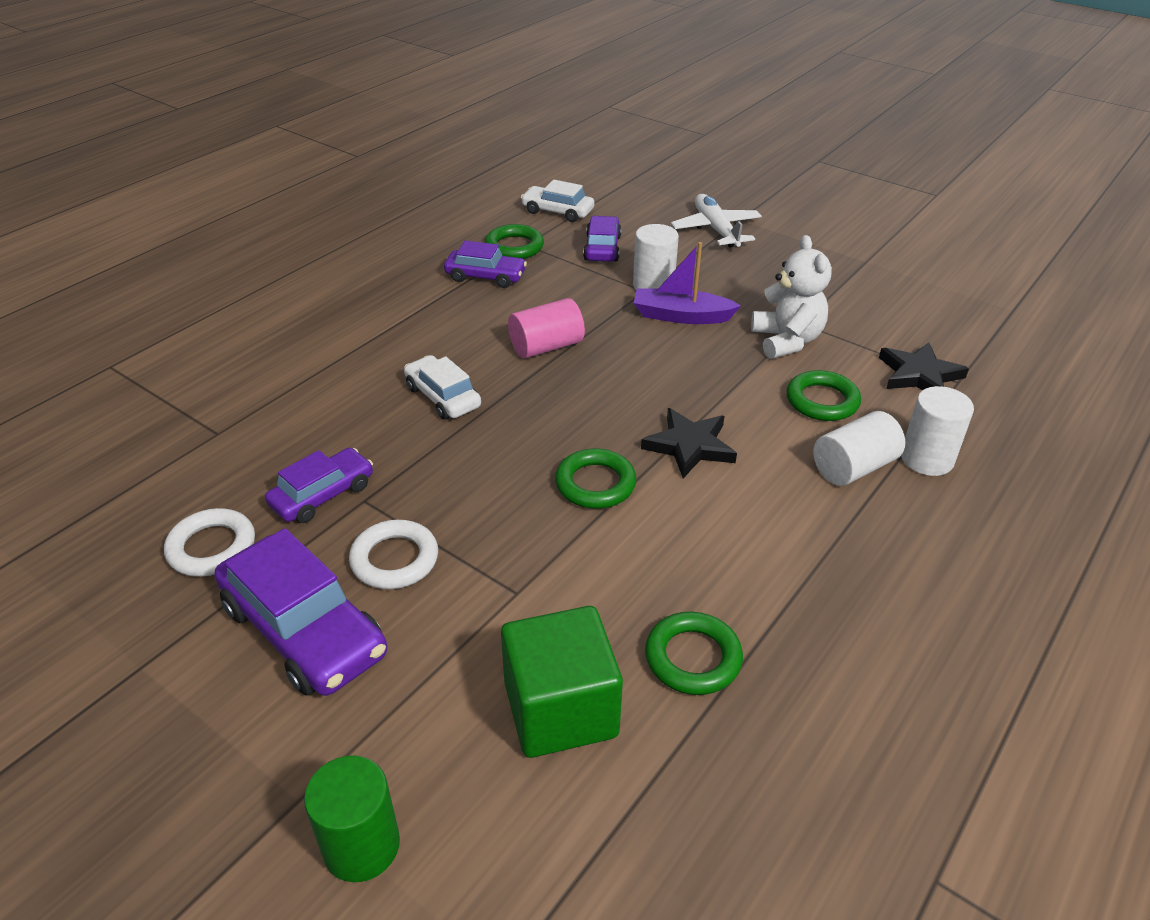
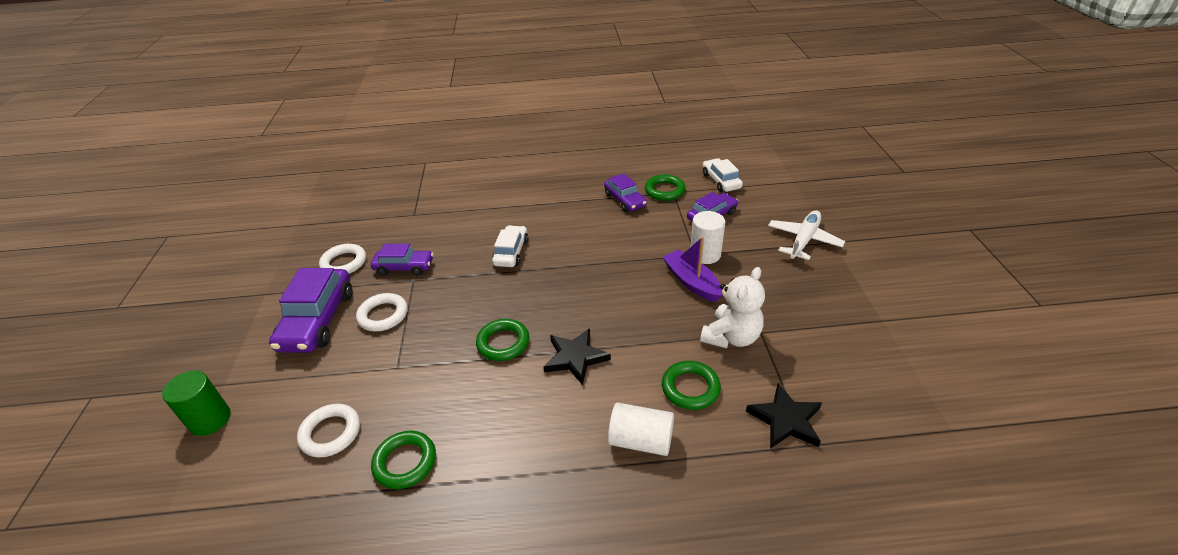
camera: 50 degrees right, 0 degrees up
(546, 347) = (594, 256): pink cylinder -> none
(560, 709) = (330, 433): green cube -> white ring
(927, 459) = (694, 474): white cylinder -> none

